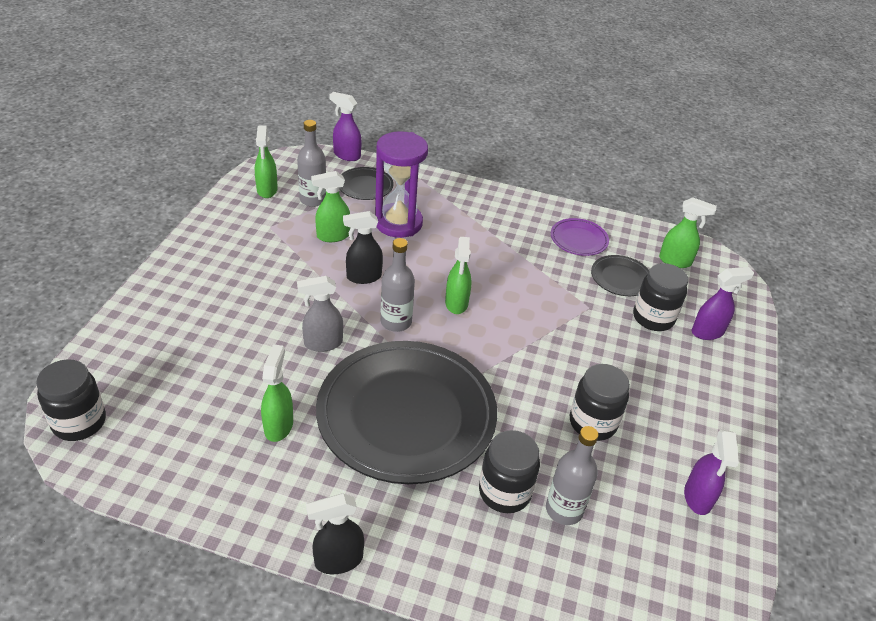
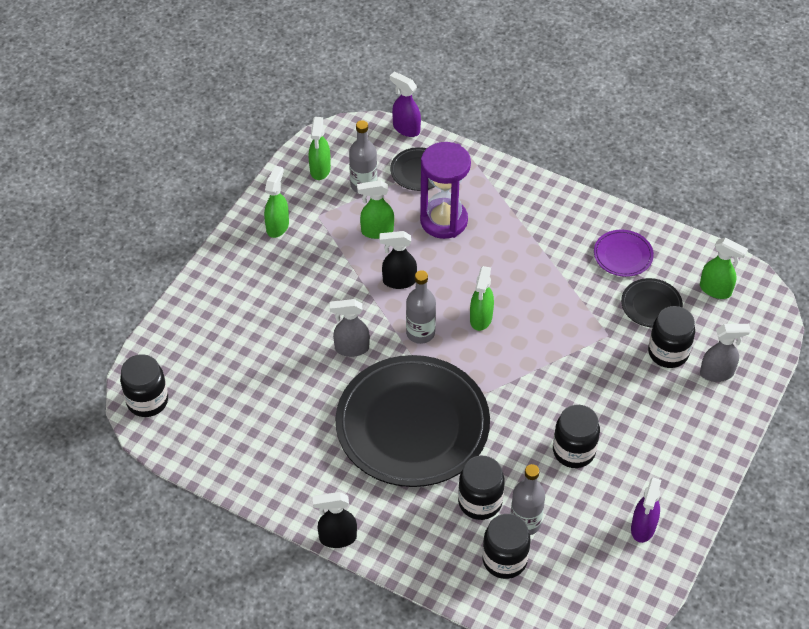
camera: 15 degrees right, 10 degrees up
(279, 425) = (305, 422): green spray bottle -> green spray bottle (278, 226)
(553, 559) = (504, 560): none -> black jar
(708, 332) = (717, 373): purple spray bottle -> grey spray bottle

